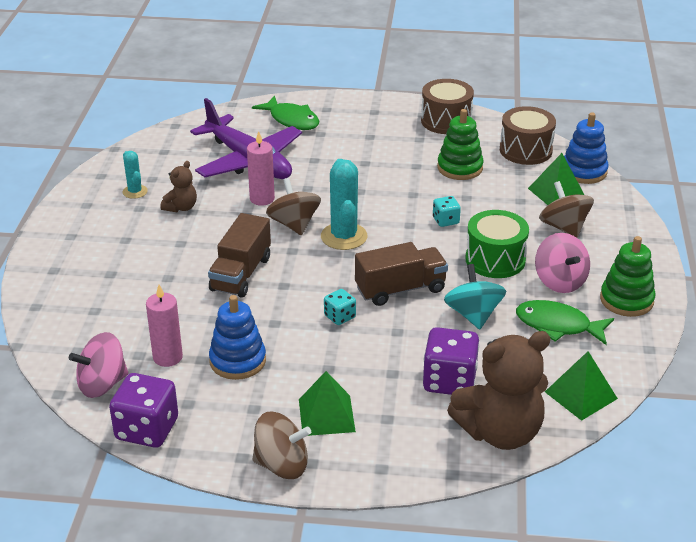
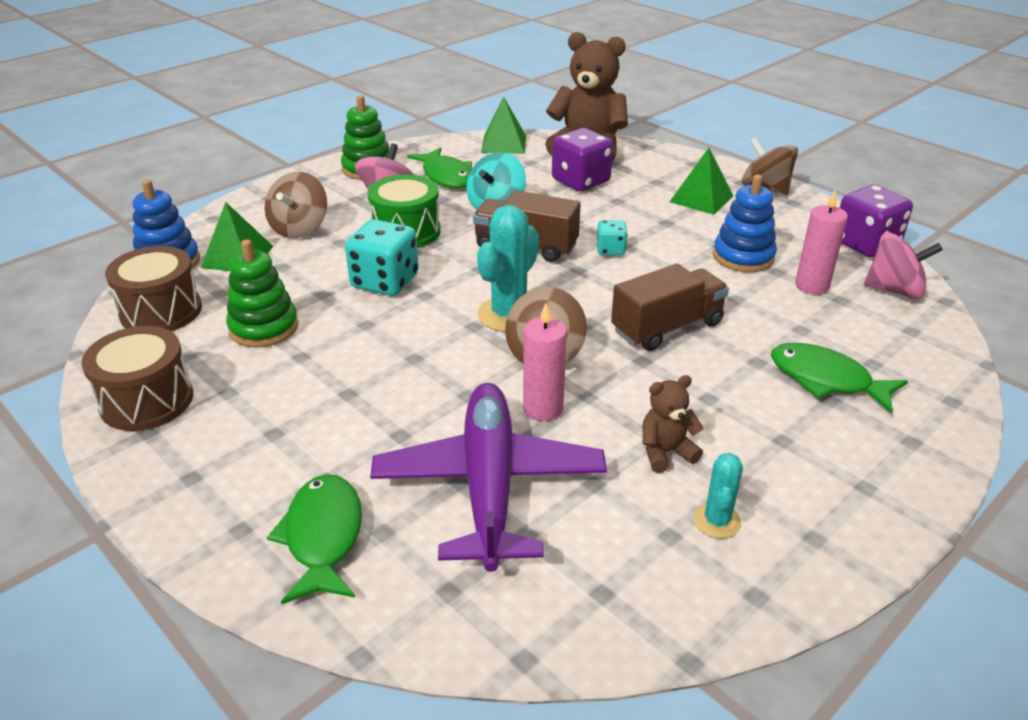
camera: 140 degrees left, 0 degrees up
(119, 285) = (826, 380): none -> green fish
(445, 220) = (385, 282): turquoise dice -> turquoise dice, size x1.88

